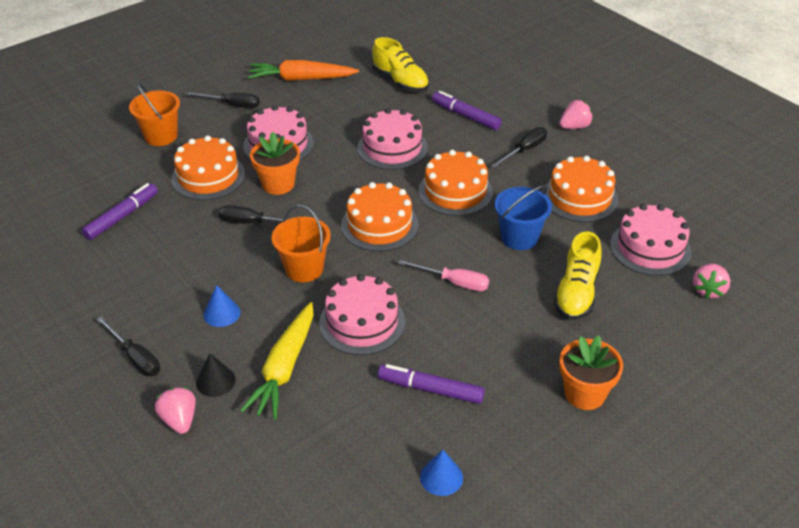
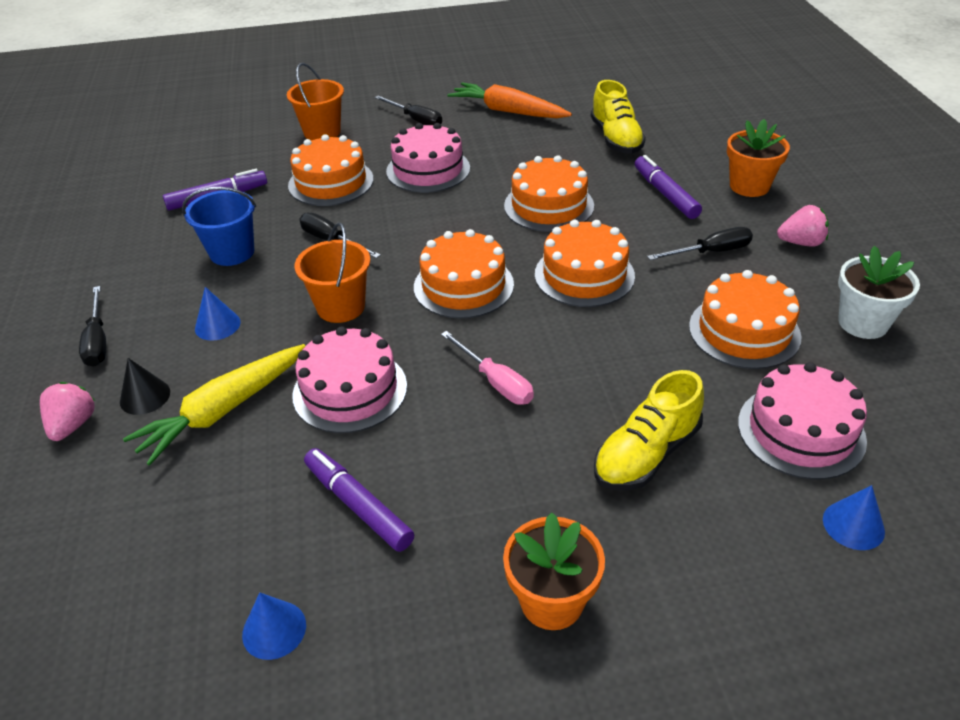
camera: 30 degrees right, 0 degrees up
(278, 184) = (392, 209): orange flower pot -> orange flower pot (749, 186)
(392, 148) = (549, 206): pink cake -> orange cake
(519, 238) = (622, 355): blue bucket -> blue bucket (232, 252)
(642, 170) = (863, 323): none -> white flower pot
(708, 290) = (853, 525): pink strawberry -> blue cone

